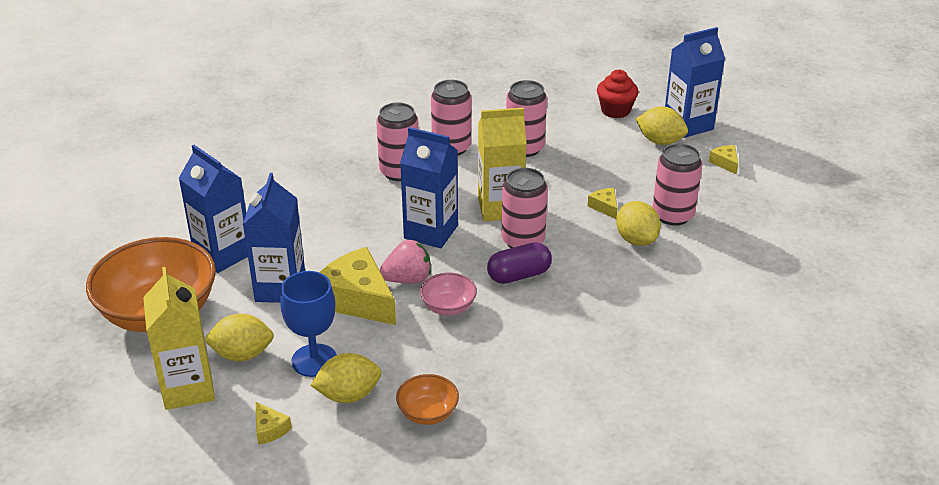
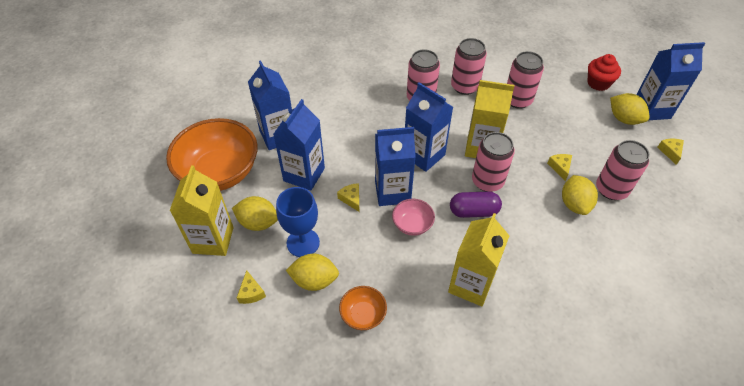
camera: 20 degrees right, 15 degrees up
(357, 299) = (351, 199): yellow cheese -> yellow cheese, size x0.44
(407, 279) = (392, 192): pink strawberry -> blue carton
(547, 349) = (471, 285): none -> yellow carton

